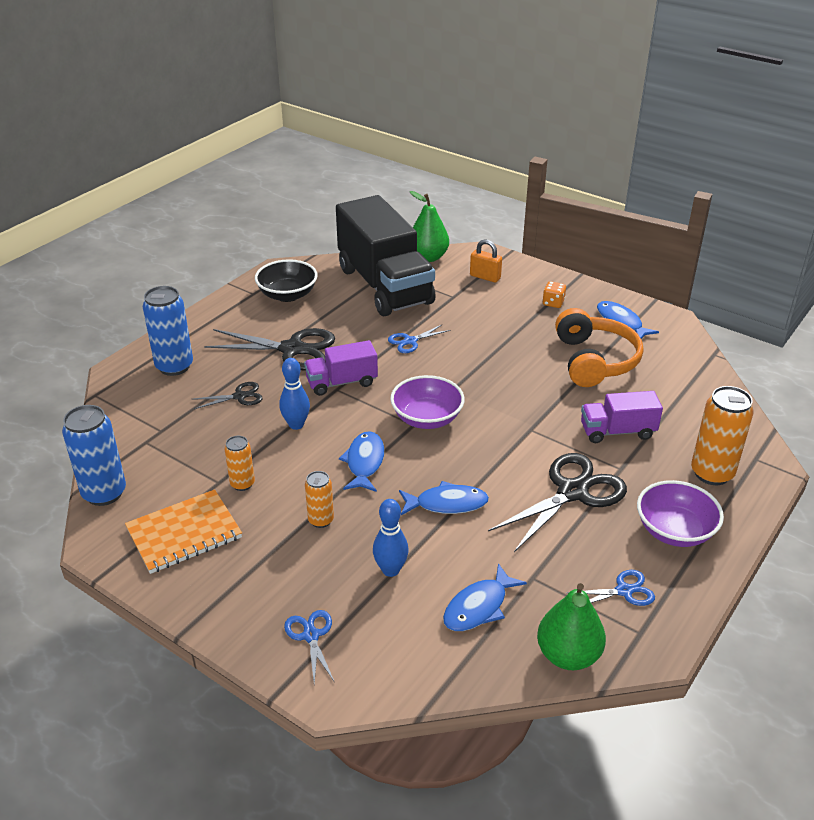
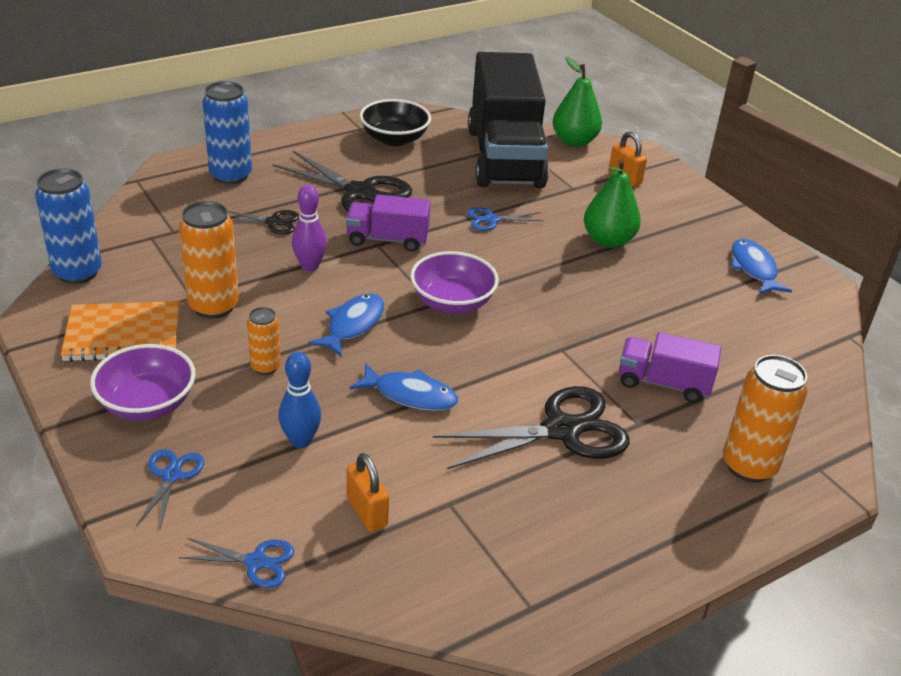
camera: 20 degrees right, 0 degrees up
(242, 484) = (214, 306): orange can -> orange can, size x1.77
(296, 424) = (310, 266): blue bowling pin -> purple bowling pin
(478, 607) = (366, 512): blue fish -> orange padlock
(553, 303) = (685, 226): orange dice -> none
(568, 655) = (429, 599): green pear -> green pear (608, 240)
(594, 360) = (691, 300): orange headphones -> none
(624, 591) = (545, 556): blue scissors -> blue scissors (256, 562)
(674, 531) = (655, 513): purple bowl -> purple bowl (147, 404)

